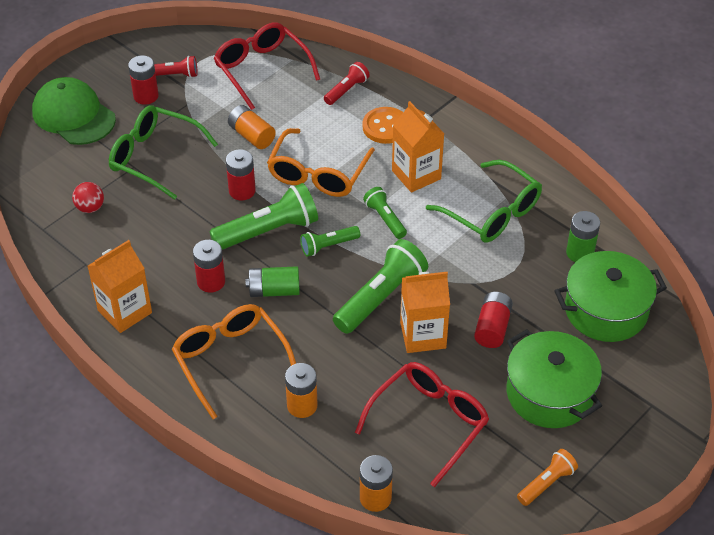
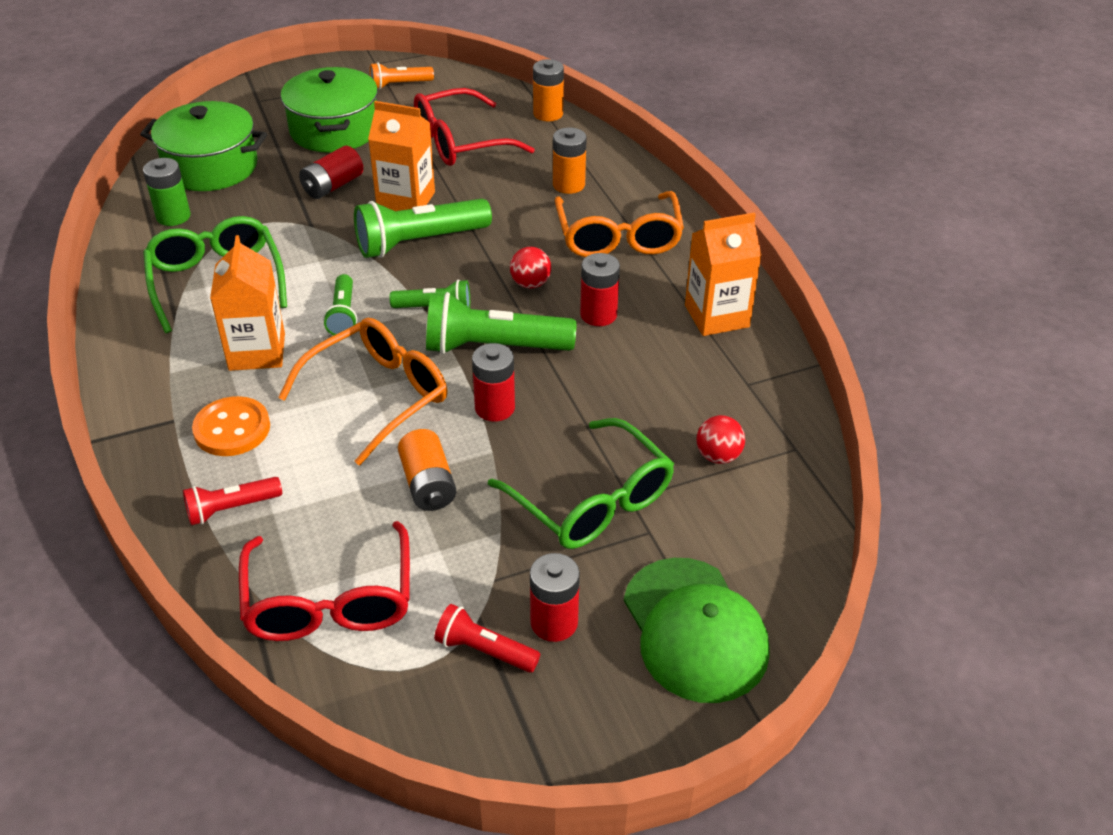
camera: 155 degrees left, 5 degrees down
(274, 290) = (530, 284): green battery -> red ball

